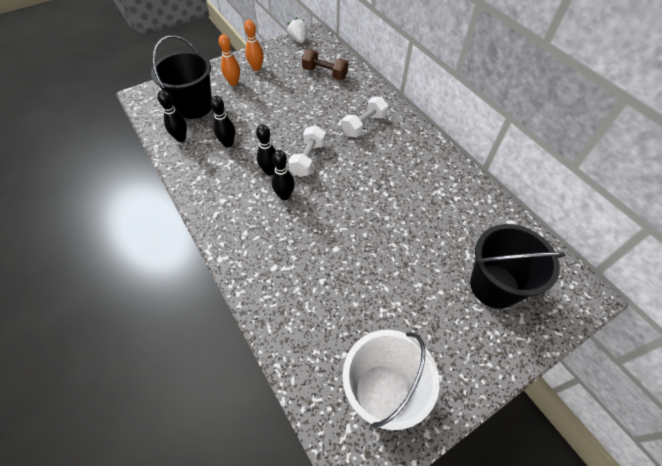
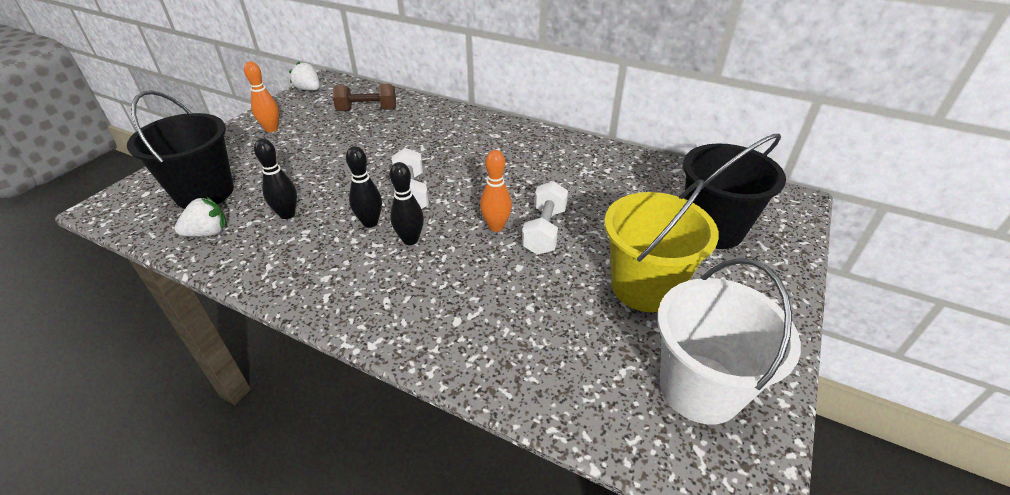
camera: 30 degrees left, 15 degrees down
(181, 138) = (208, 232): black bowling pin -> white strawberry
(233, 83) = (249, 152): orange bowling pin -> orange bowling pin (496, 226)
(364, 125) = (453, 141): white dumbbell -> white dumbbell (544, 231)
(405, 305) = (644, 286): none -> yellow bucket

